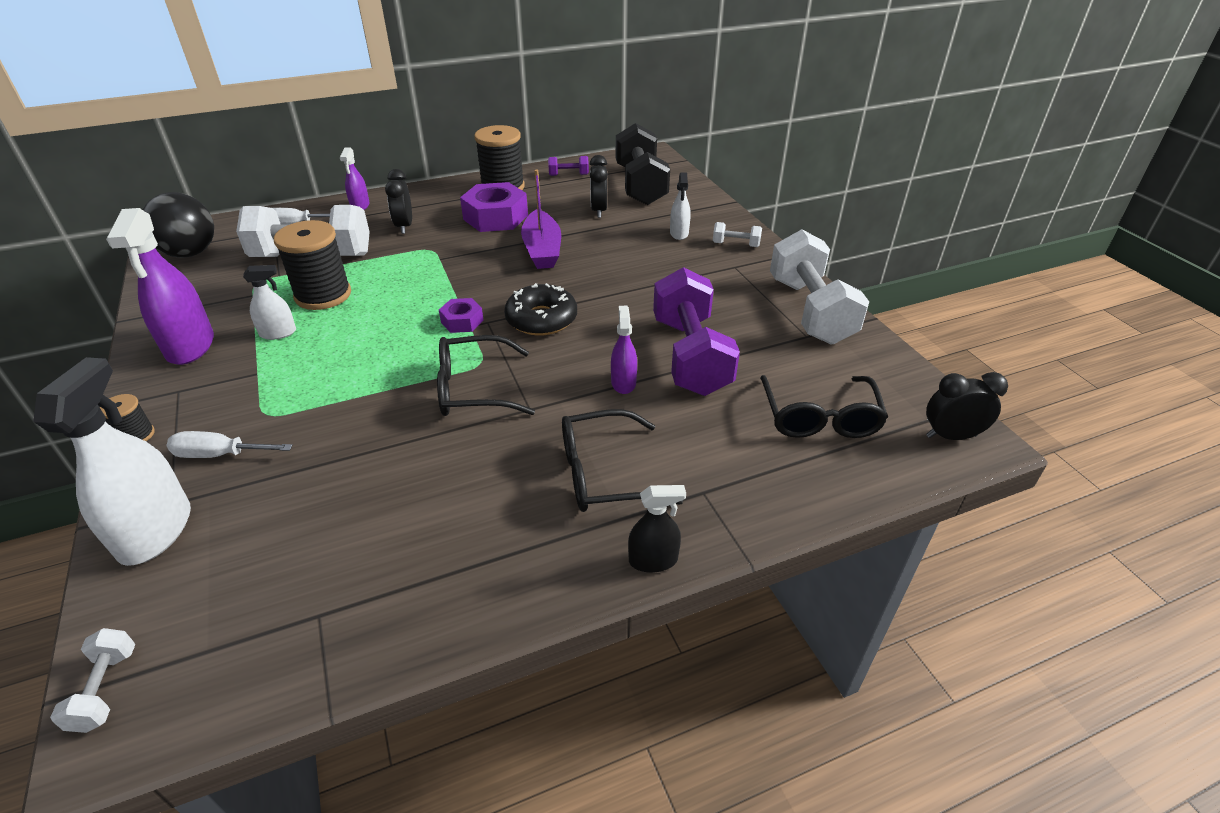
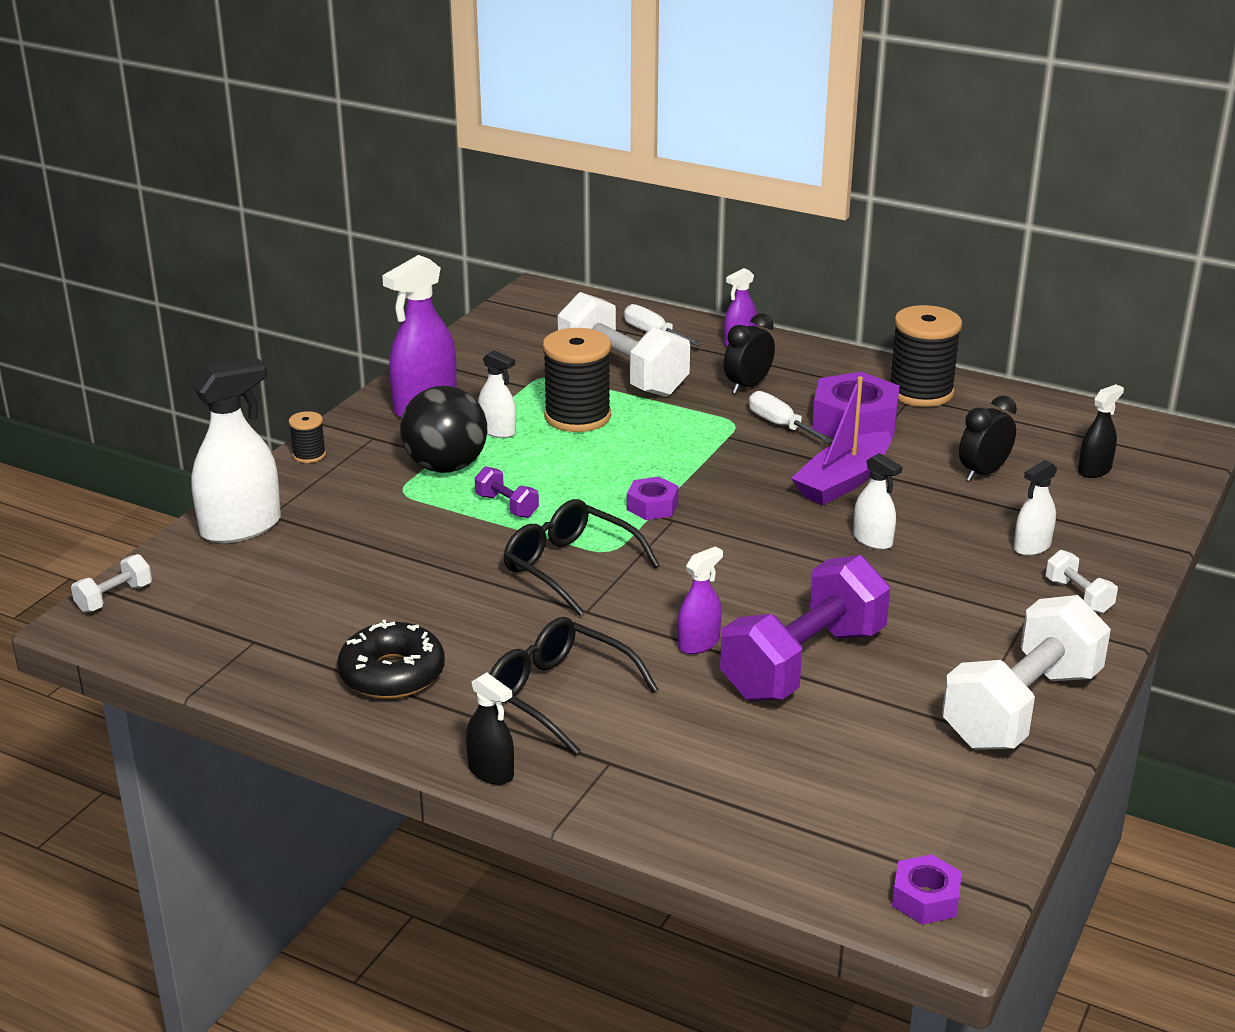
camera: 50 degrees right, 10 degrees down
(190, 253) = (531, 321): black ball -> black ball (446, 466)
(220, 454) = (337, 501): white screwdriver -> white screwdriver (780, 425)
(541, 319) = (724, 546): black donut -> black donut (392, 674)
(568, 175) = (1025, 414): purple dumbbell -> purple dumbbell (507, 506)
(608, 271) = (872, 540): none -> white spray bottle
(641, 185) = (1094, 470): black dumbbell -> black spray bottle
(819, 418) = (822, 791): black glasses -> none
(951, 436) = (925, 898): black clock -> purple nut

